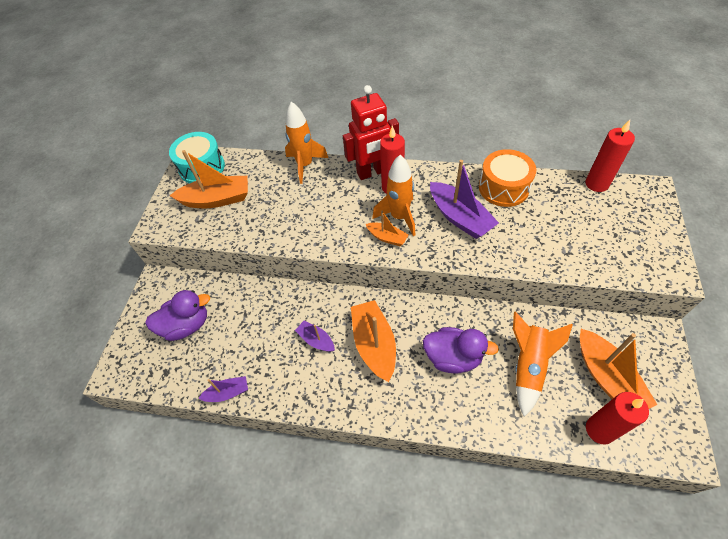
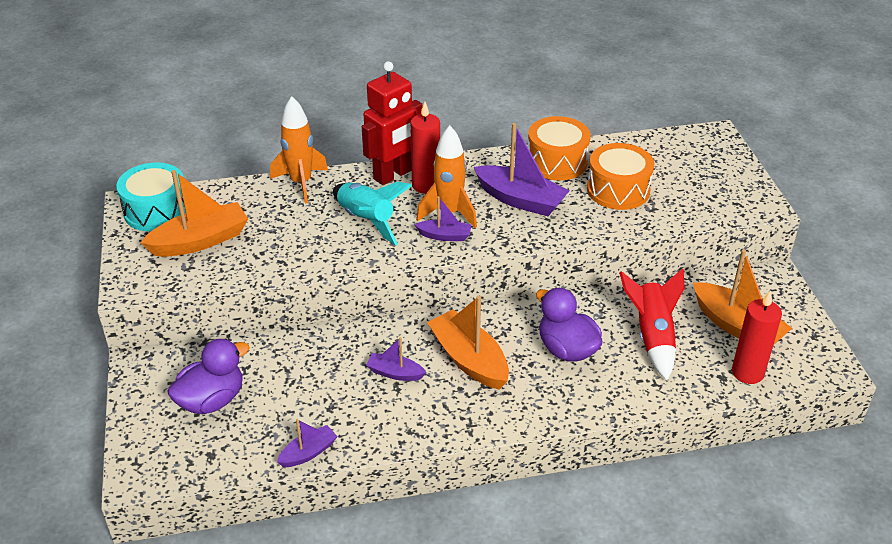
camera: 25 degrees left, 15 degrees down
(336, 209) = (366, 220): none -> turquoise rocket
(387, 238) = (445, 236): orange boat -> purple boat
(453, 357) = (566, 349): purple duck -> purple duck turned 120 degrees counterclockwise
(528, 366) = (652, 337): orange rocket -> red rocket
(544, 226) = (618, 190): none -> orange drum
(596, 184) = (656, 140): red candle -> none

